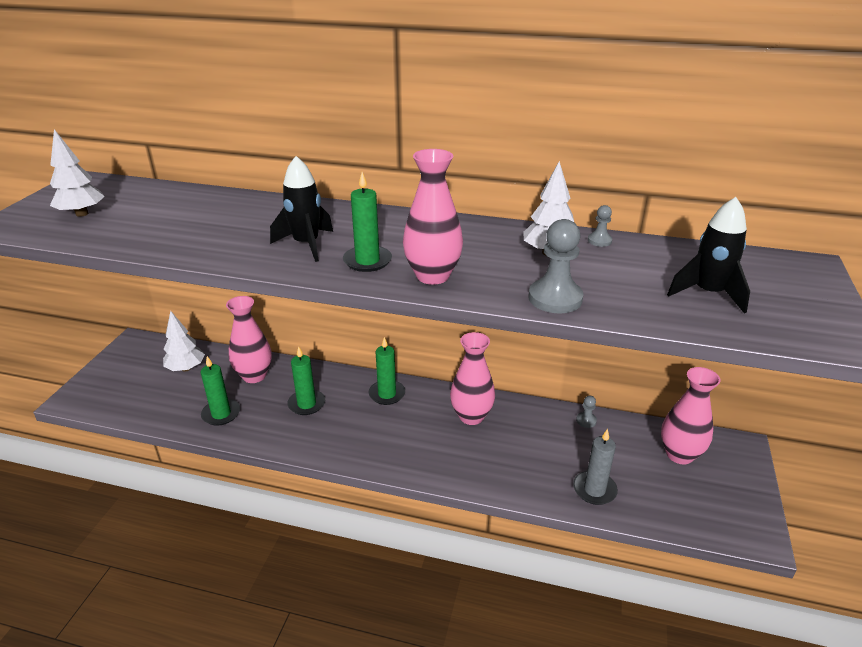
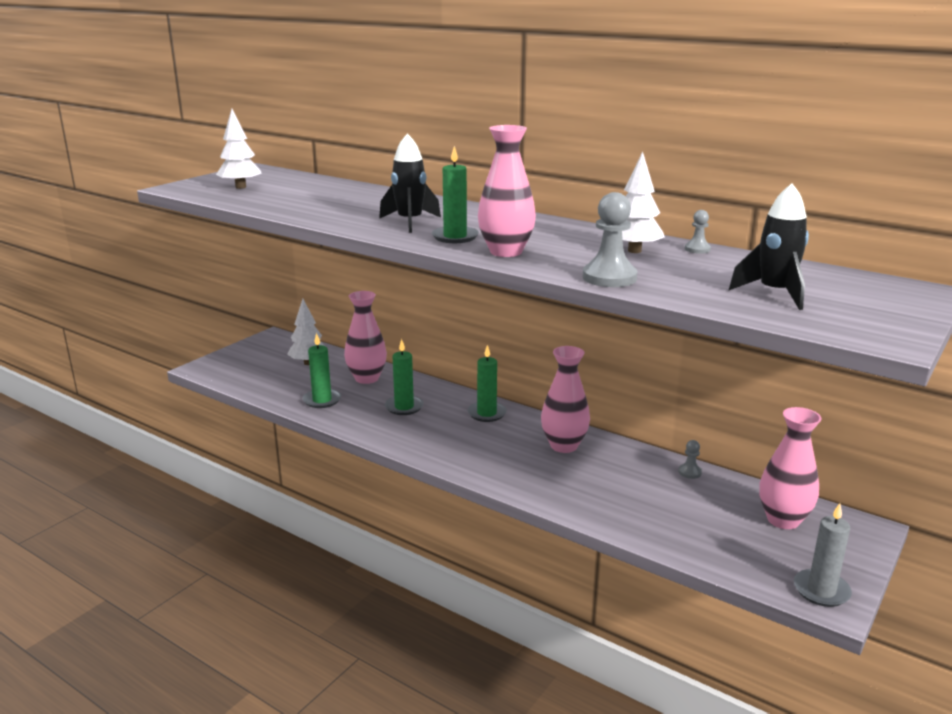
camera: 20 degrees right, 10 degrees down
(594, 490) = (662, 527): grey candle -> grey candle (821, 590)

